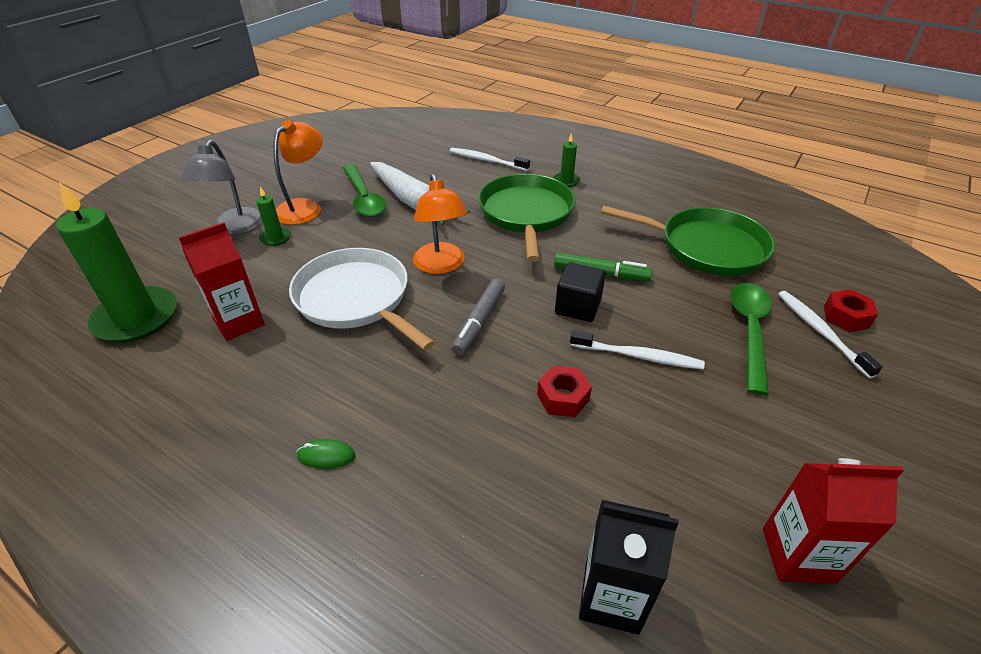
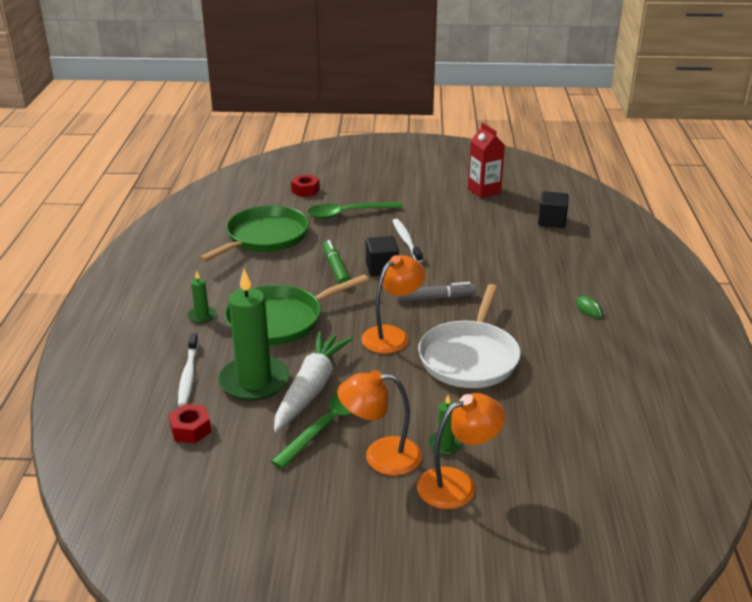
camera: 120 degrees left, 10 degrees down
(136, 318) = (613, 457): green candle -> green candle (254, 381)
(235, 228) = (457, 484): grey lamp -> orange lamp
(239, 322) = (552, 399): red carton -> none
(563, 398) = (464, 254): red nut -> red nut (191, 430)
(611, 597) = (551, 221): black carton -> black cube
(706, 247) = (264, 237): green pan -> green pan turned 45 degrees clockwise
(820, 332) = (327, 196): white toothbrush -> none

